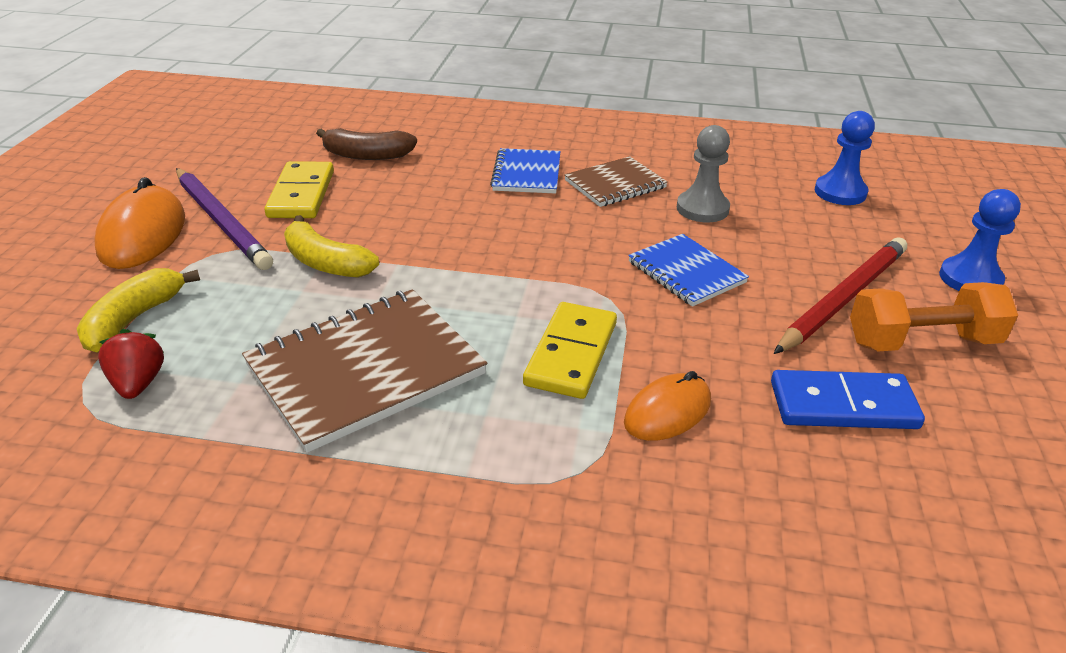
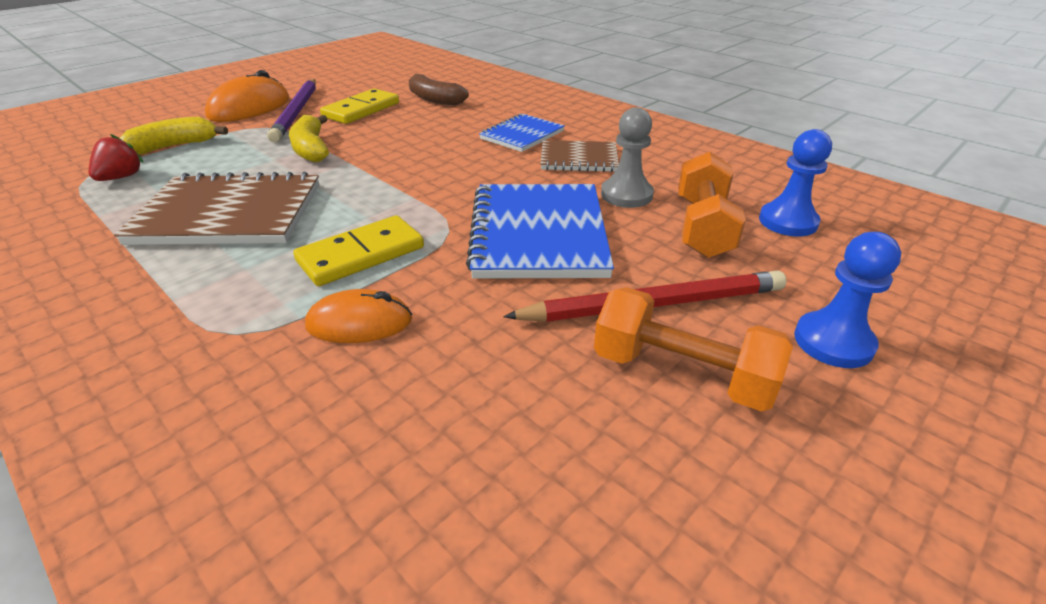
camera: 35 degrees right, 0 degrees up
(686, 272) = (538, 234): blue notebook -> blue notebook, size x1.73
(793, 219) = (703, 227): none -> orange dumbbell
(843, 405) = (511, 388): blue domino -> none

